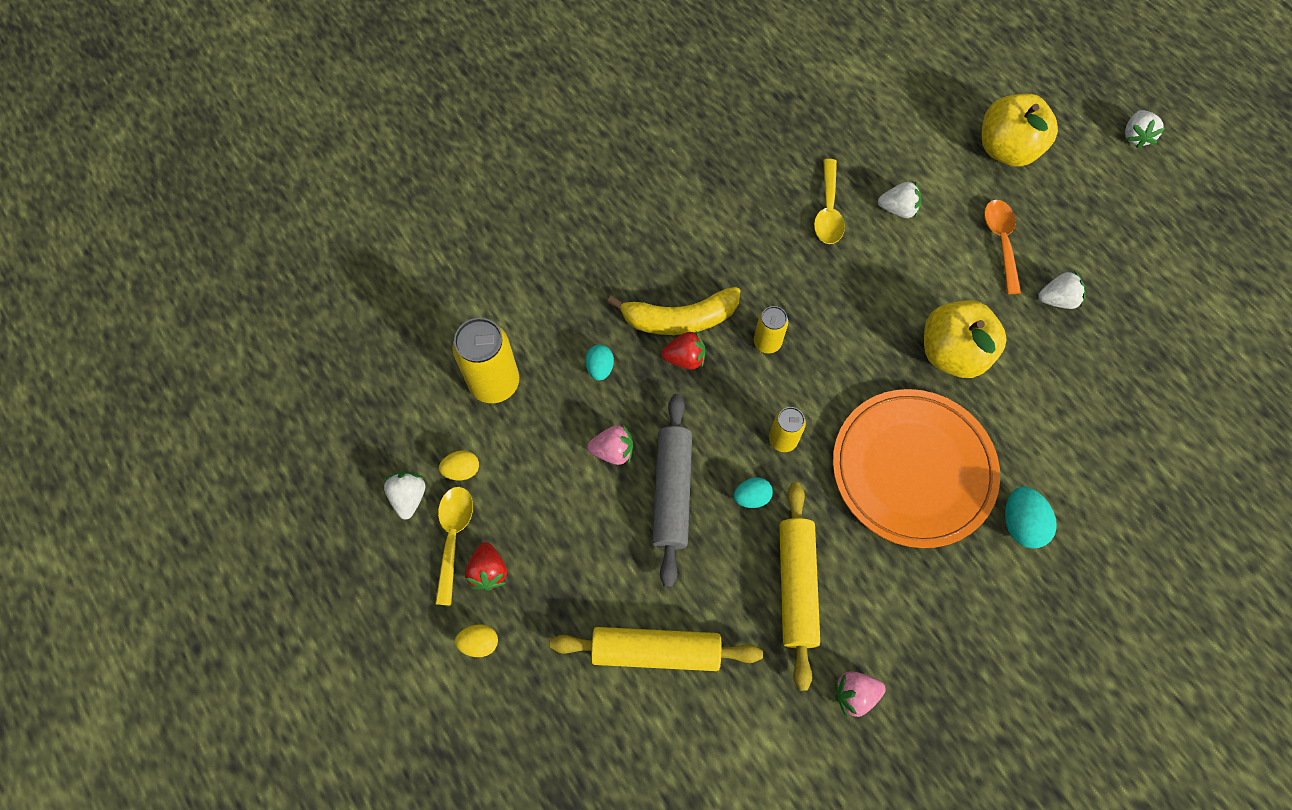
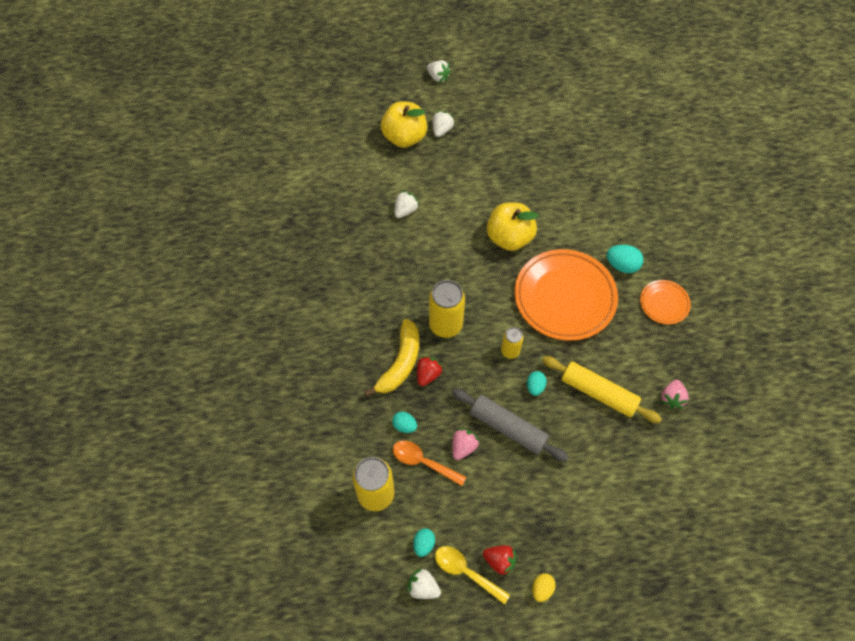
camera: 60 degrees left, 5 degrees down
(462, 470) = (424, 544): yellow egg -> turquoise egg
(656, 651) = (598, 488): yellow rolling pin -> none
(767, 342) = (445, 325): yellow can -> yellow can, size x1.77
(828, 211) = (382, 245): yellow spoon -> none
(1001, 242) = (458, 175): orange spoon -> orange spoon (423, 462)
(1001, 613) = (664, 303): none -> orange plate
(1057, 299) = (509, 171): white strawberry -> white strawberry (442, 130)

